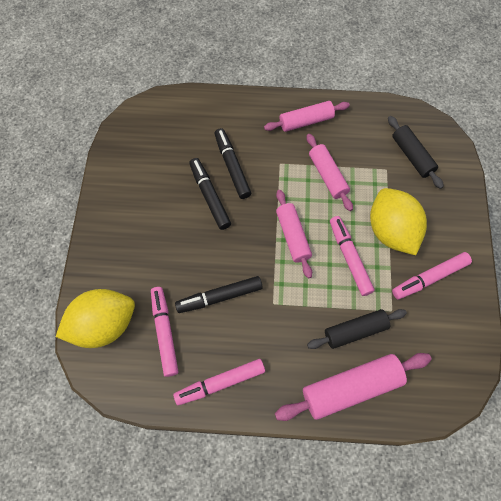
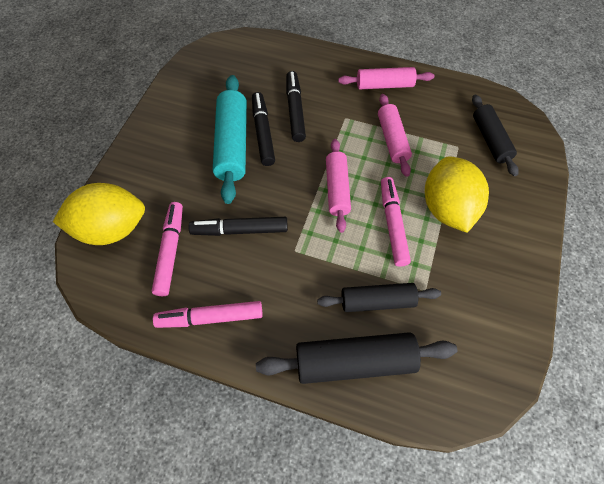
camera: 15 degrees right, 5 degrees down
(185, 215) = (232, 144): none -> turquoise rolling pin
(351, 388) = (354, 362): pink rolling pin -> black rolling pin
(429, 278) = (478, 266): pink marker -> none

